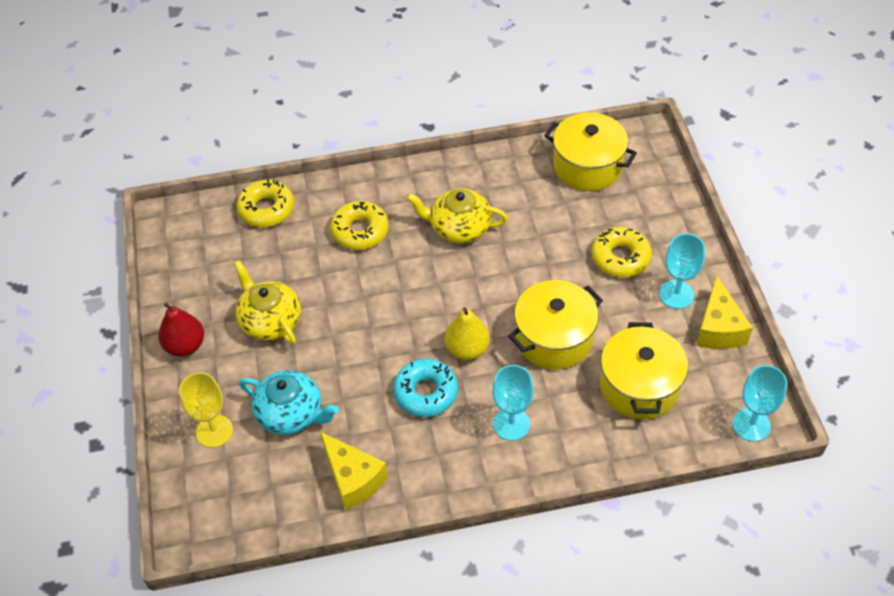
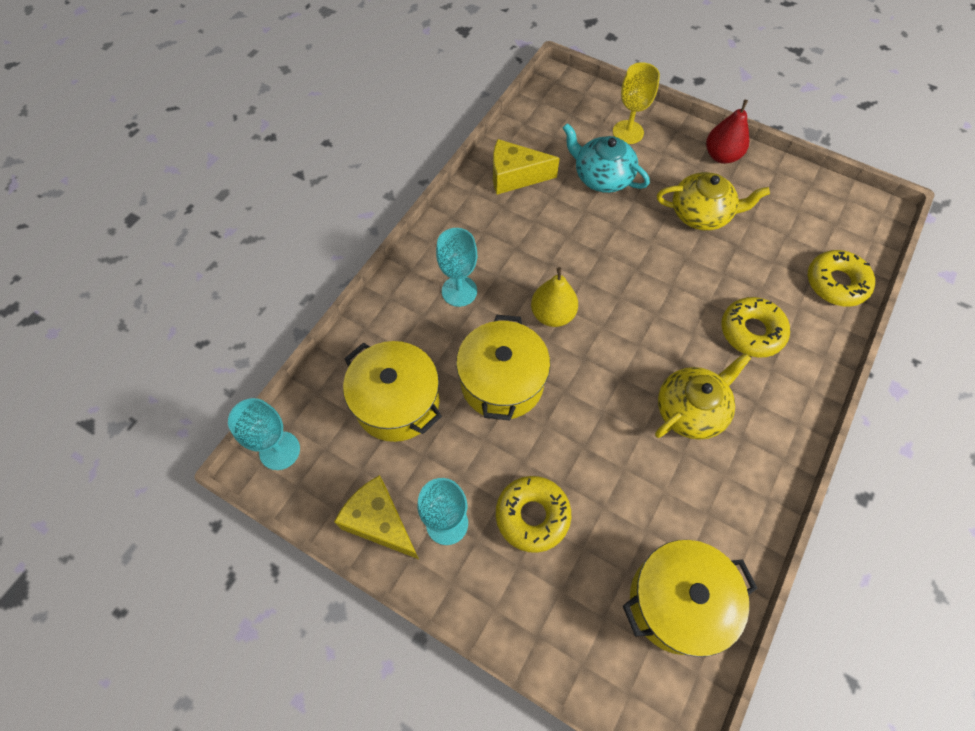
camera: 130 degrees right, 10 degrees up
(291, 413) = (602, 177): turquoise teapot -> turquoise teapot turned 60 degrees clockwise
(426, 393) = (540, 260): turquoise donut -> none

